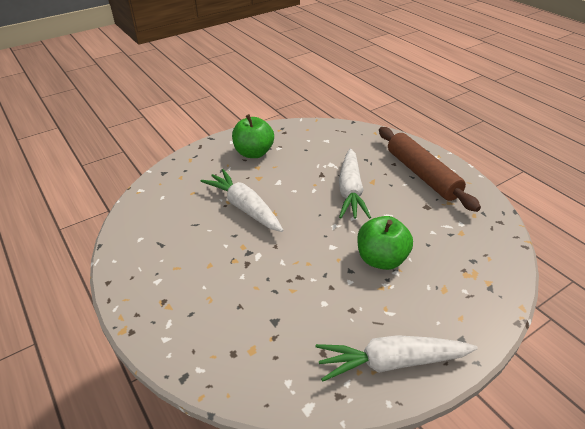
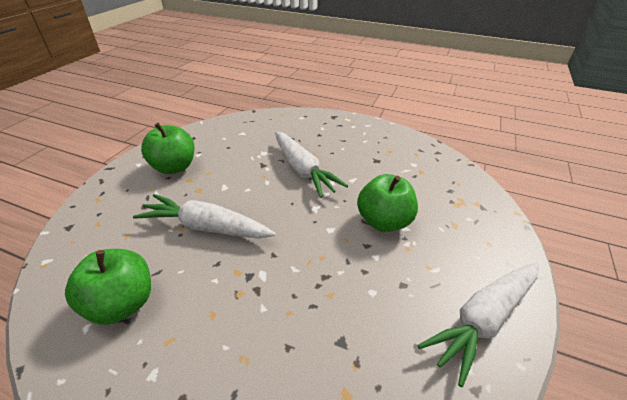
camera: 35 degrees left, 0 degrees up
(165, 234) = (122, 303): none -> green apple
(422, 174) = (349, 136): brown rolling pin -> none

